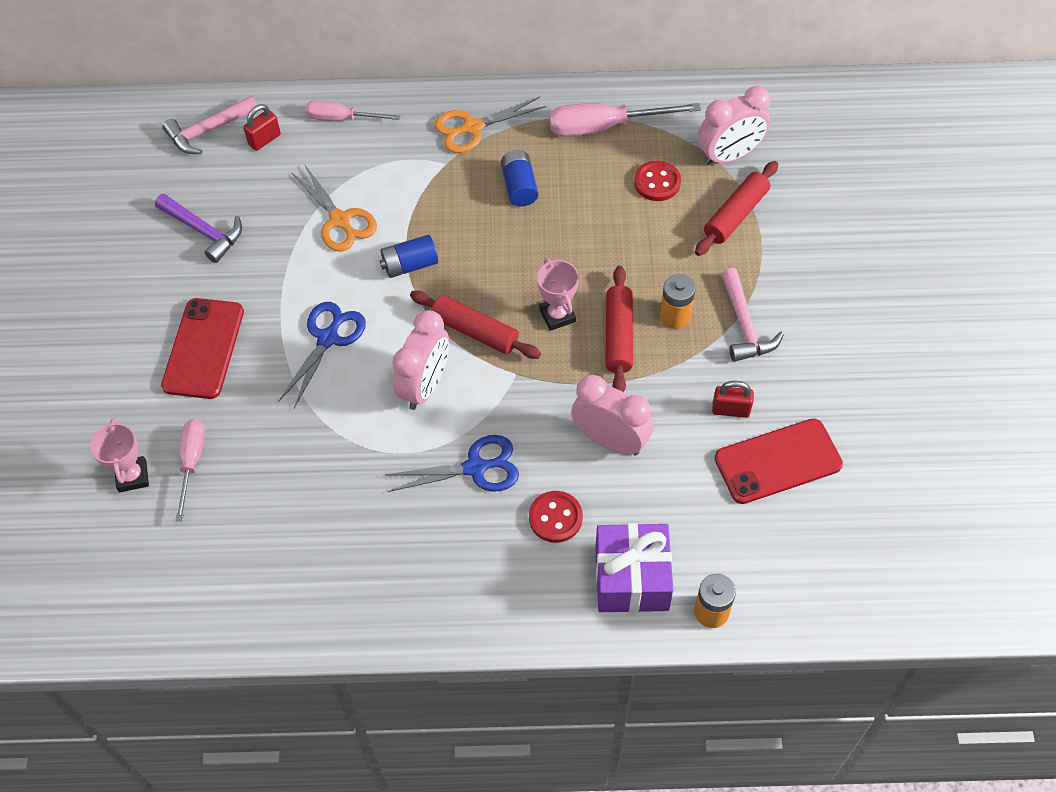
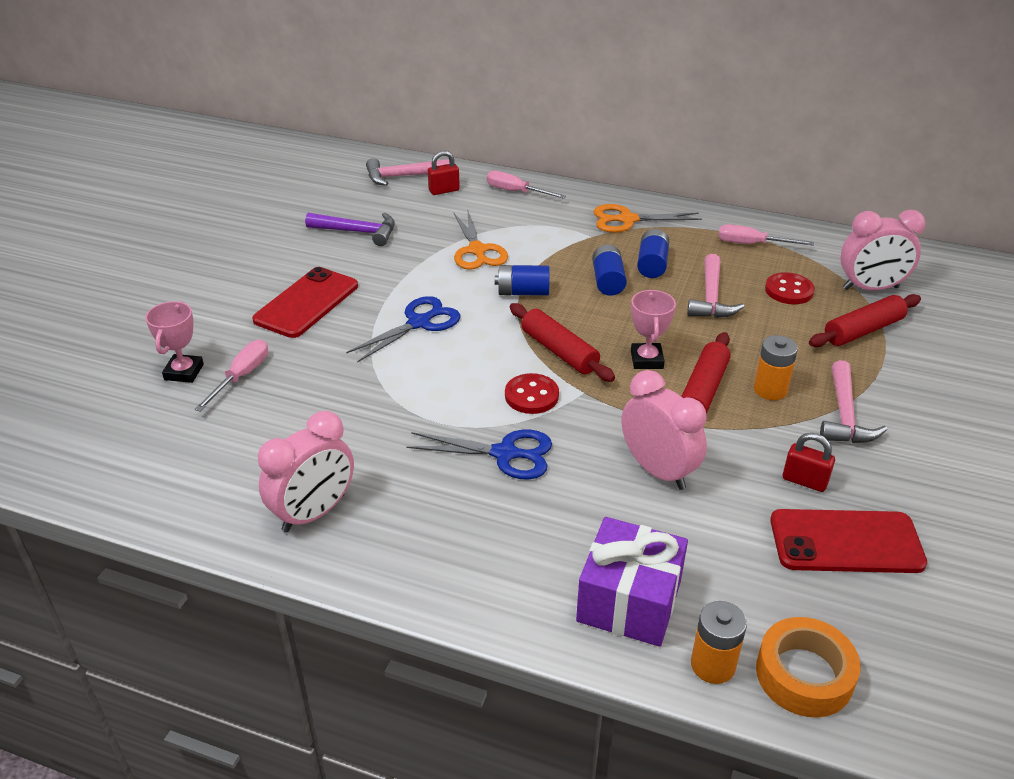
camera: 20 degrees right, 20 degrees down
(204, 231) = (358, 232): purple hammer -> purple hammer turned 45 degrees counterclockwise
(425, 386) = (489, 378): pink clock -> pink clock (314, 513)
(485, 223) = (608, 281): none -> blue battery
(555, 518) = (568, 519): red button -> red button (531, 396)
(589, 215) = (711, 298): none -> pink hammer
(604, 127) = (752, 244): pink screwdriver -> pink screwdriver, size x0.63
(777, 595) = (804, 675): none -> orange tape

